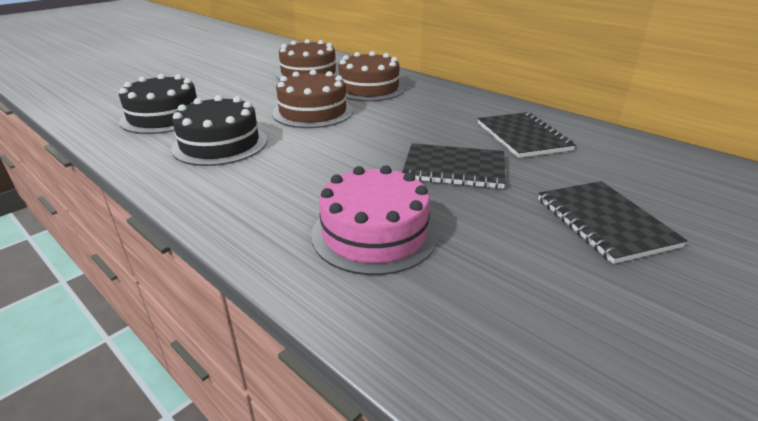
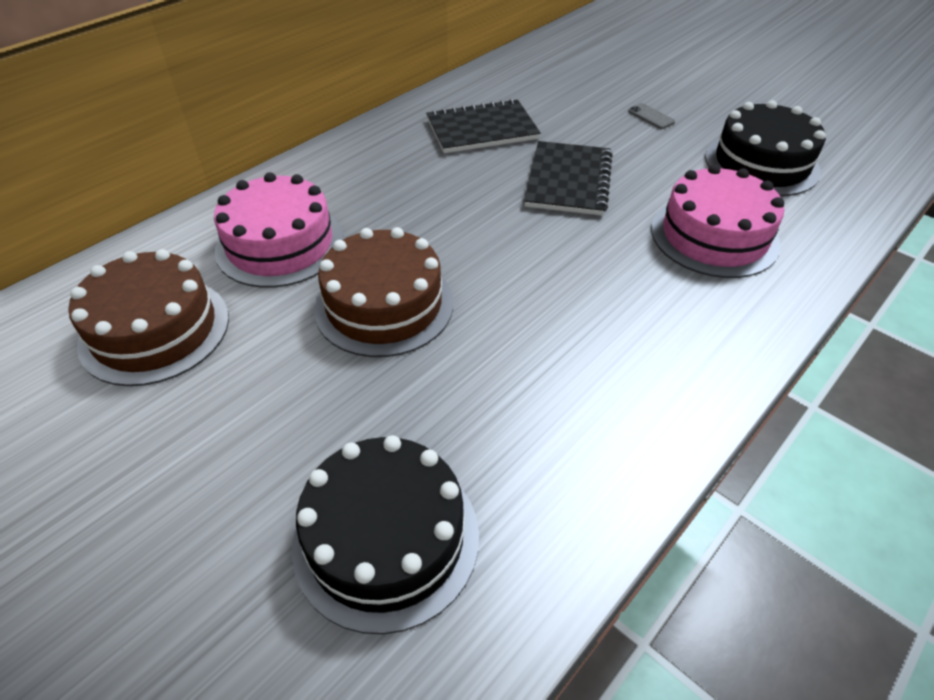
camera: 90 degrees left, 15 degrees up
(220, 144) = (520, 404): black cake -> black cake (761, 164)
(369, 88) = (280, 244): brown cake -> pink cake
(604, 222) = (651, 116): black notebook -> grey phone

